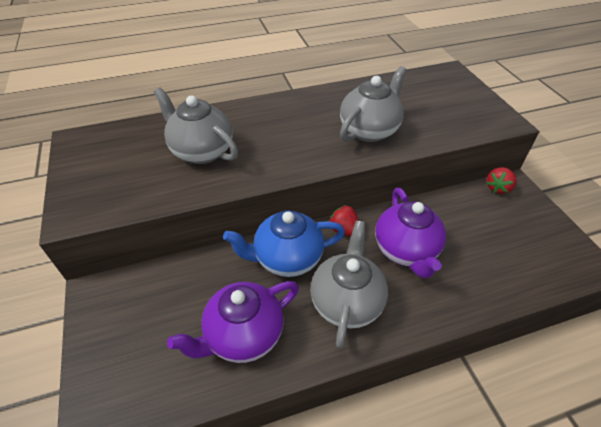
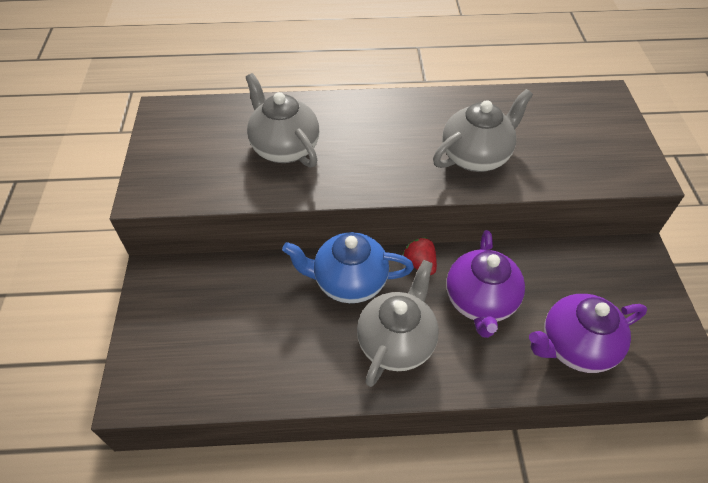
camera: 15 degrees right, 5 degrees up
(243, 335) = (283, 350): purple teapot -> purple teapot (575, 346)
(498, 188) = (619, 251): red strawberry -> none

